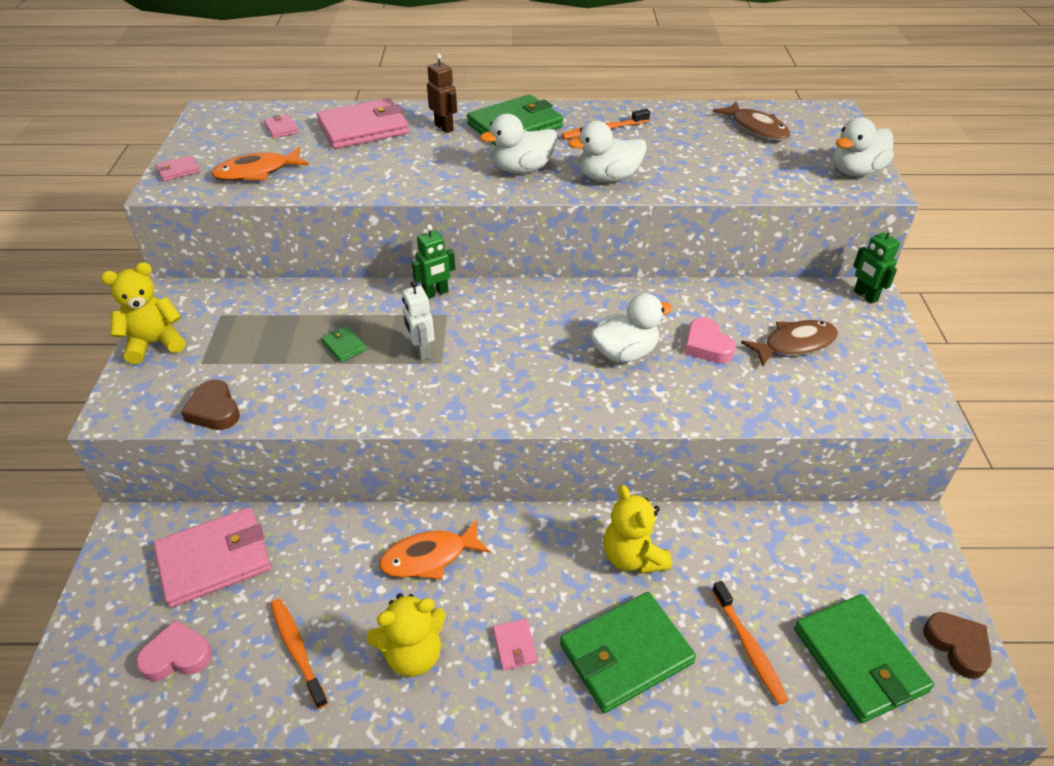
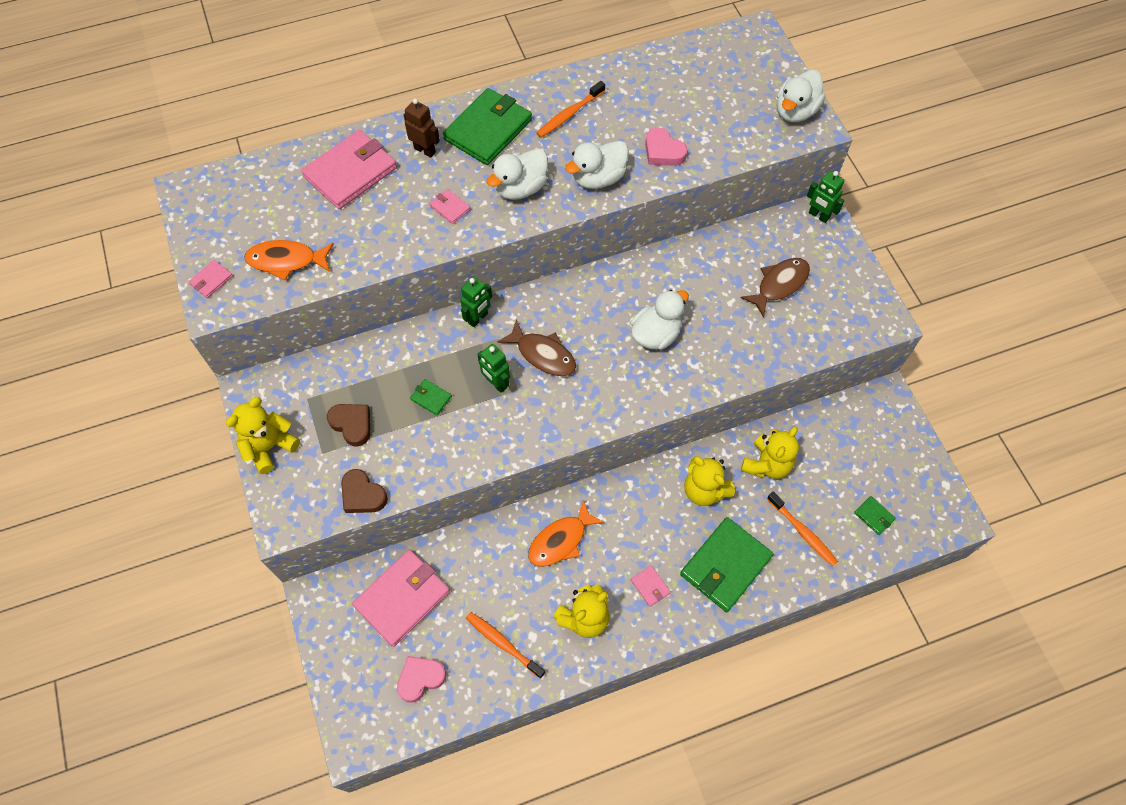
camera: 20 degrees left, 20 degrees up
(257, 172) = (286, 261): orange fish -> orange fish turned 45 degrees clockwise
(281, 128) = (272, 194): pink wallet -> pink wallet (450, 208)
(421, 351) = (496, 383): white robot -> green robot
(707, 346) = (715, 307): pink heart -> pink heart (663, 151)
(726, 553) = (766, 464): none -> yellow teddy bear
(756, 128) = (699, 75): brown fish -> brown fish (543, 354)
(859, 660) = (874, 516): green wallet -> green wallet, size x0.43
(957, 646) = (931, 484): brown heart -> brown heart (352, 425)

